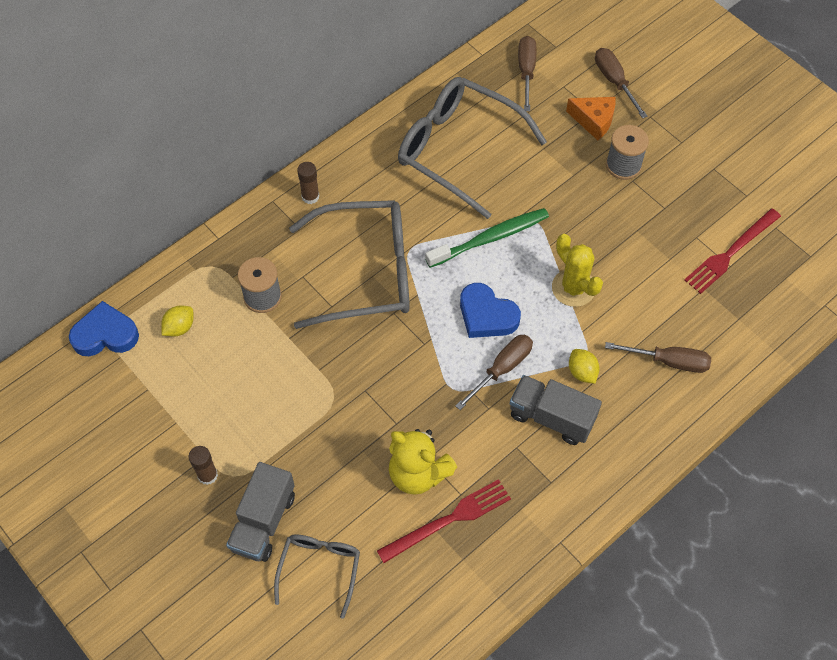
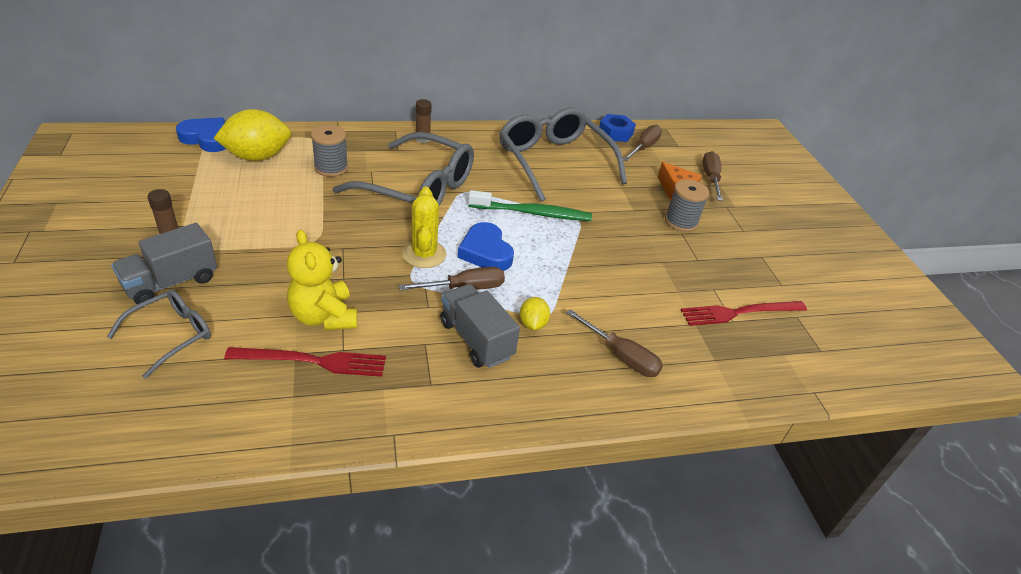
camera: 25 degrees right, 20 degrees down
(179, 327) = (257, 157): yellow lemon -> yellow lemon, size x2.05
(485, 64) = (615, 133): none -> blue nut
(573, 288) = (574, 269): yellow cactus -> yellow cactus (424, 254)

